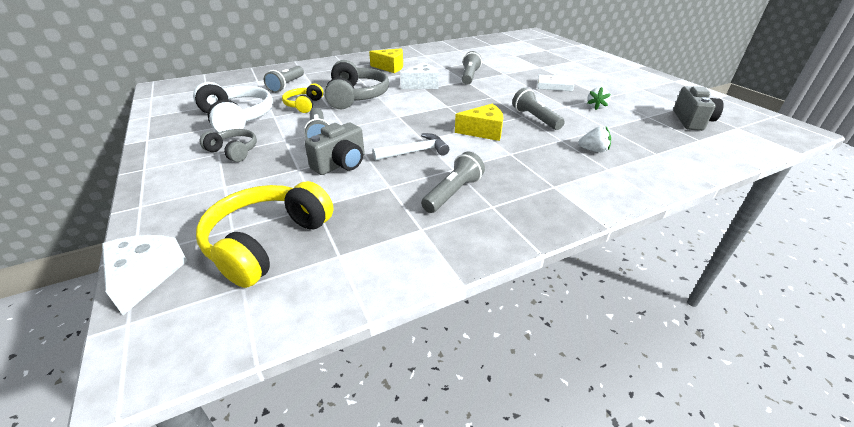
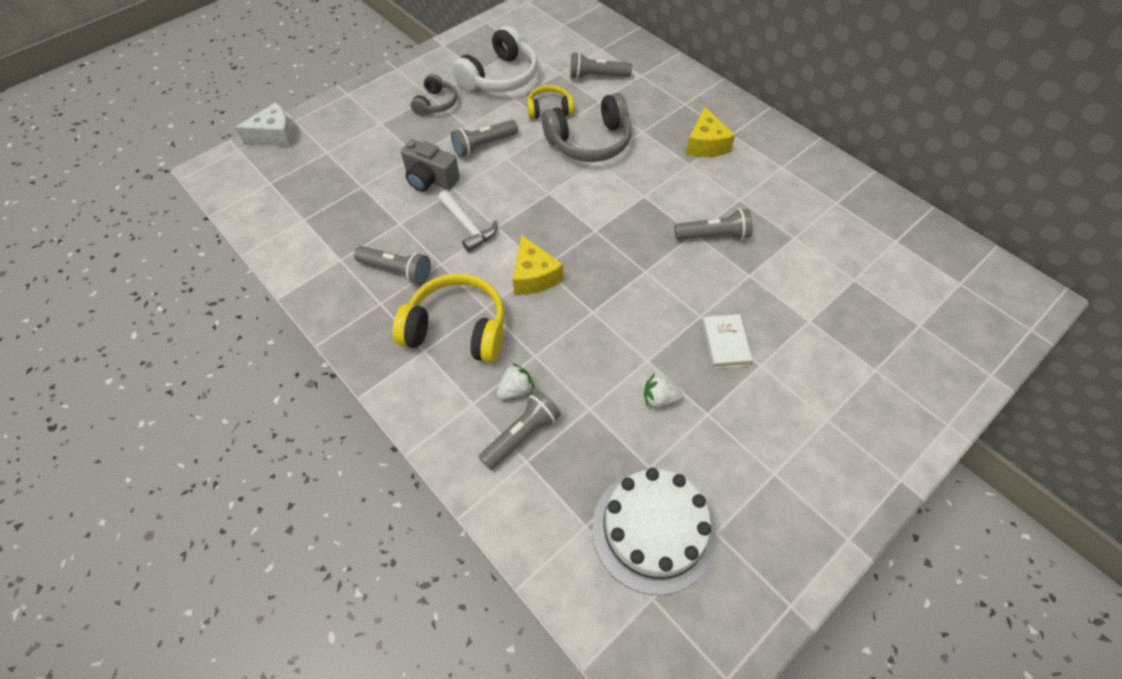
camera: 75 degrees right, 20 degrees up
(267, 242) = (314, 176): yellow headphones -> yellow headphones (457, 329)
(422, 85) = (656, 191): white cheese -> none
(535, 119) = (589, 325): grey flashlight -> grey flashlight (522, 435)
(593, 150) = (515, 390): white strawberry -> white strawberry turned 120 degrees counterclockwise
(692, 121) = (653, 530): grey camera -> white cake

